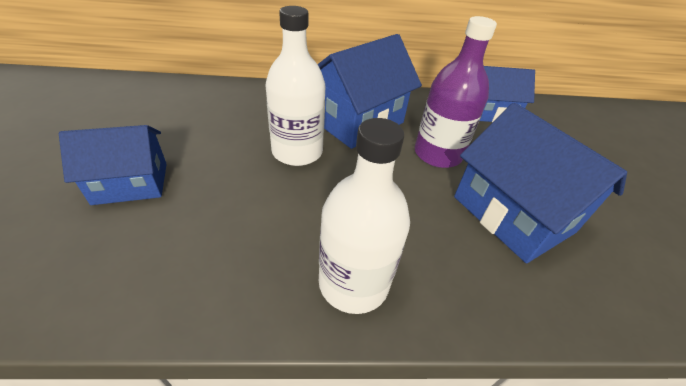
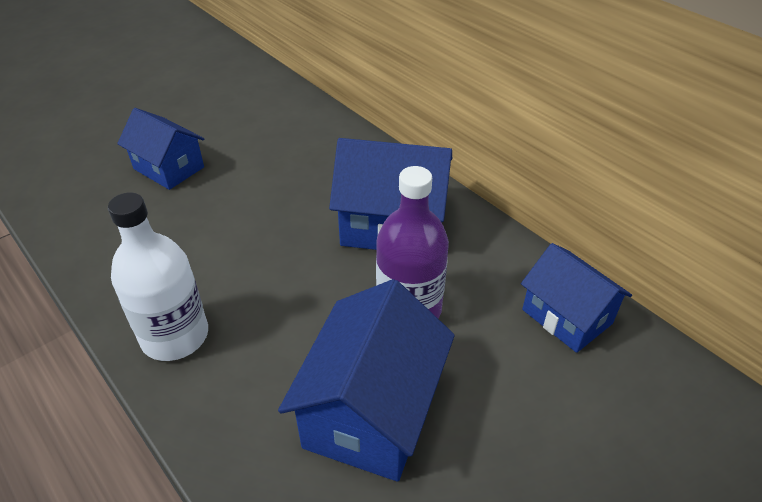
camera: 55 degrees right, 0 degrees up
(297, 152) = (296, 217): white bottle -> none

